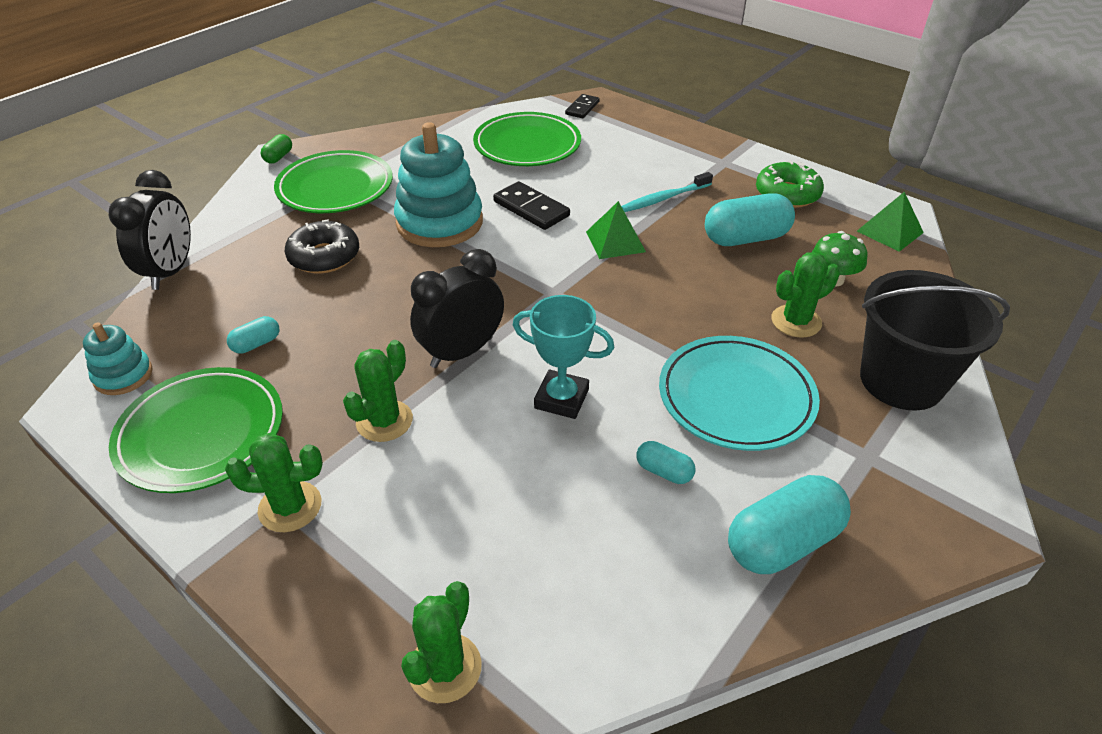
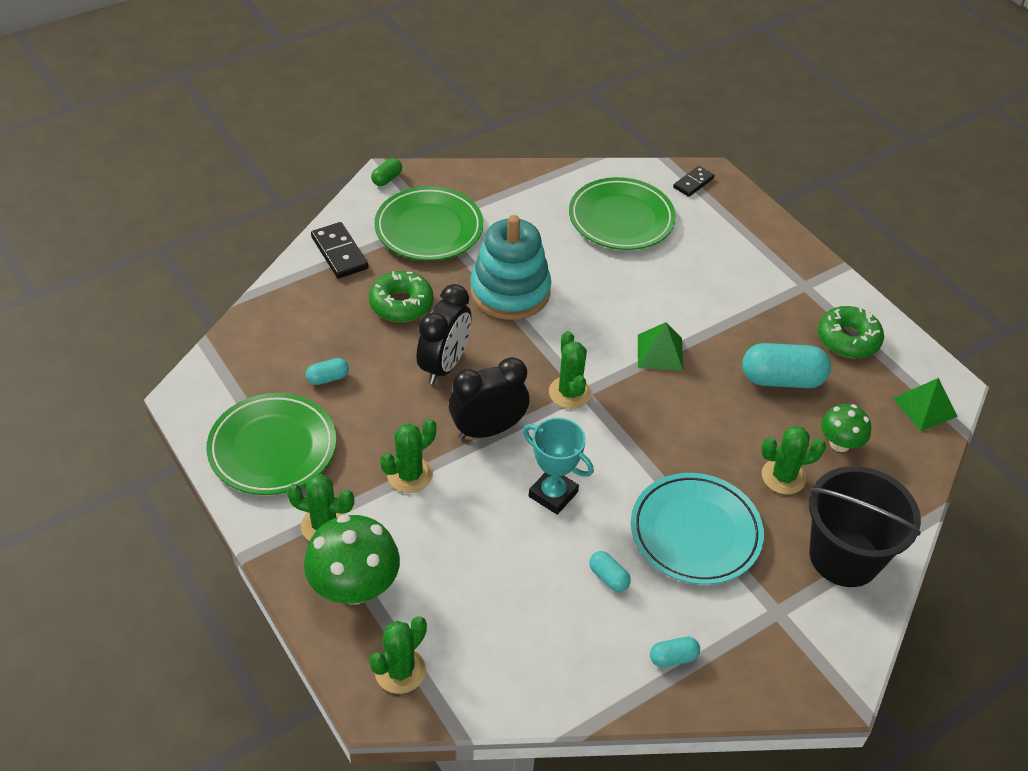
camera: 15 degrees right, 5 degrees up
(123, 375) = (223, 380): turquoise stacking toy -> none
(171, 271) = (273, 287): black clock -> black clock (444, 365)
(324, 256) = (401, 304): black donut -> green donut
(350, 572) = (354, 587): none -> green mushroom
(531, 209) = (597, 296): black domino -> black domino (339, 253)
(538, 297) = (569, 393): none -> green cactus
(664, 198) = (726, 315): turquoise toothbrush -> none
(783, 542) = (673, 658): turquoise capsule -> turquoise capsule, size x0.49

